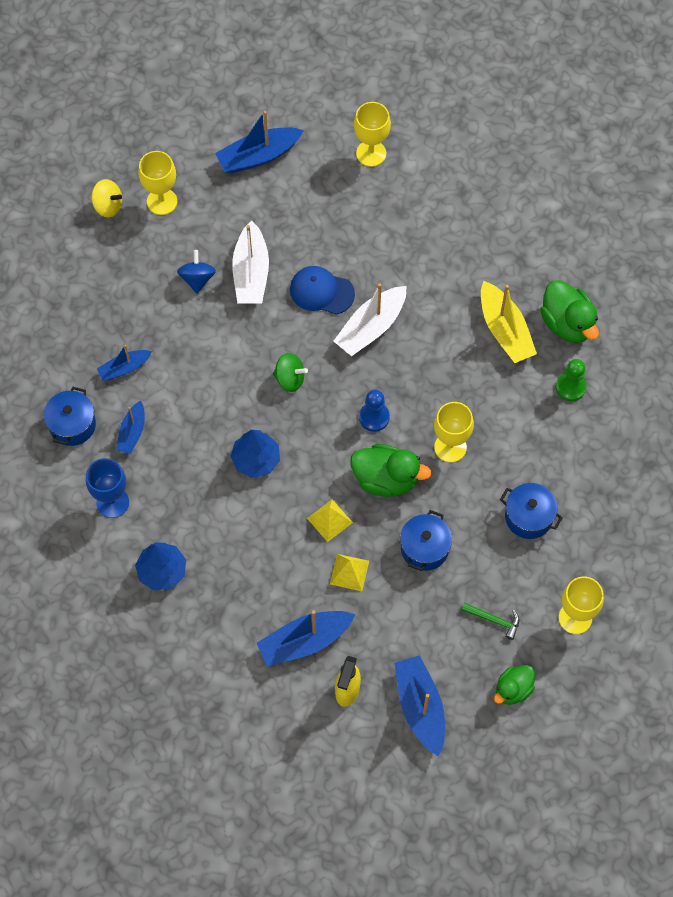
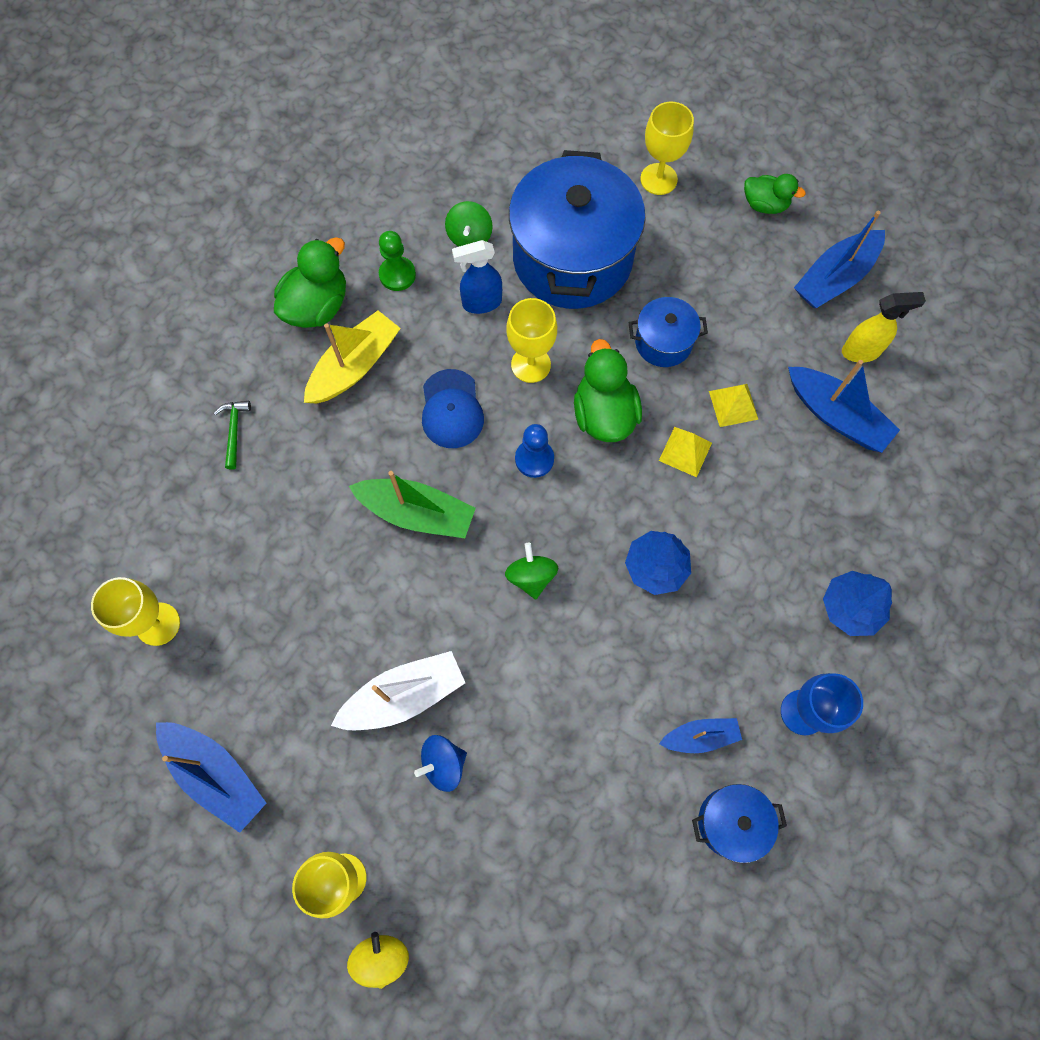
camera: 115 degrees left, 5 degrees up
(124, 368) = (618, 795): blue boat -> none
(321, 291) = (393, 594): blue cap -> blue cap (451, 409)
(371, 327) = (417, 513): white boat -> green boat
(494, 620) = (703, 247): green hammer -> green hammer (234, 431)
(519, 435) = (481, 303): none -> blue spray bottle
(528, 517) = (572, 259): blue pot -> blue pot, size x2.15
(582, 451) = (469, 236): none -> green spinning top

